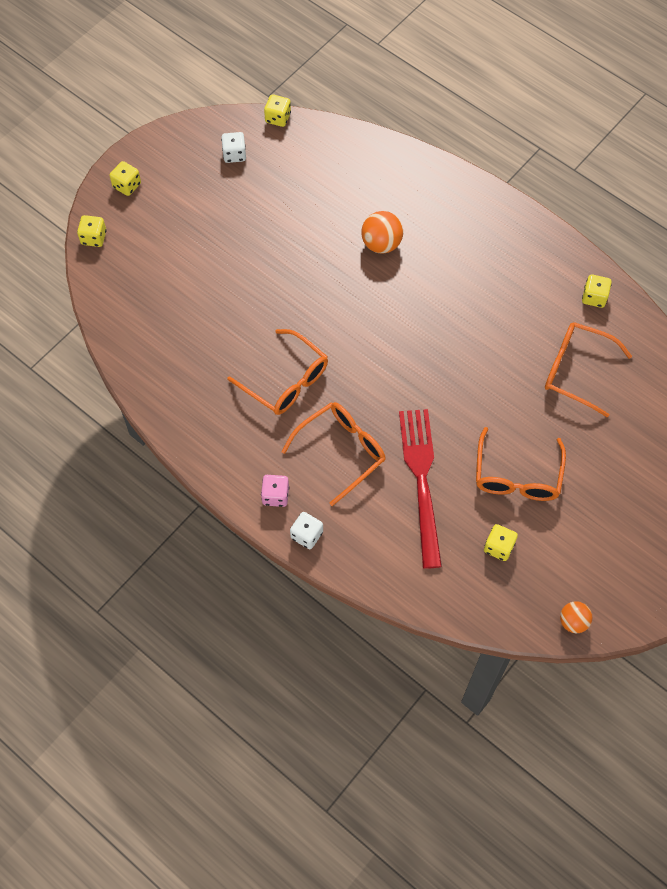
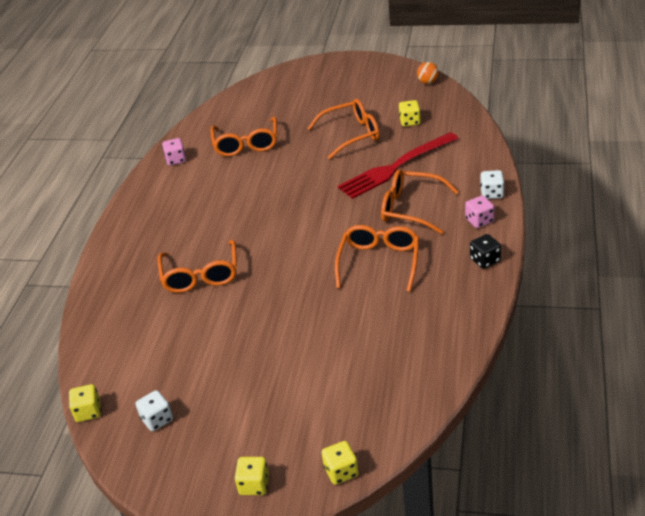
camera: 115 degrees left, 25 degrees down
(219, 462) = (485, 260): none -> black dice
(381, 244) = (200, 275): orange ball -> orange glasses
(594, 297) = (176, 160): yellow dice -> pink dice

